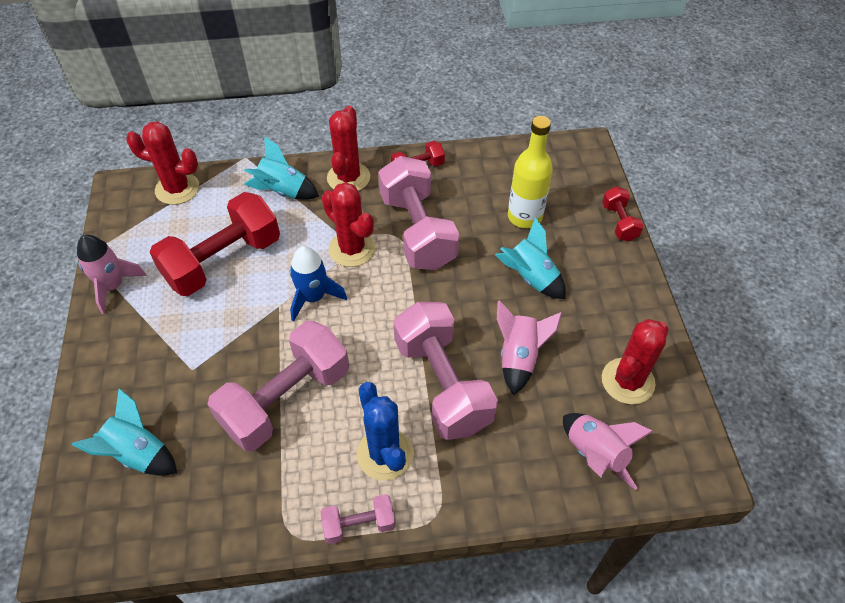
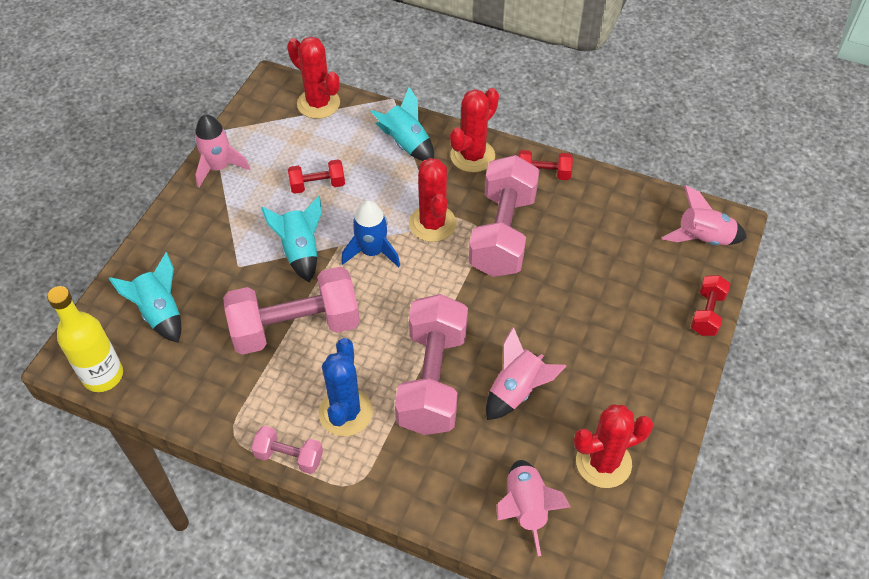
camera: 30 degrees right, 0 degrees up
(223, 261) = (317, 185): red dumbbell -> red dumbbell, size x0.48
(524, 217) = (614, 265): yellow bottle -> yellow bottle (103, 375)
(530, 277) = (579, 324): turquoise rocket -> turquoise rocket (300, 251)
(575, 166) = (703, 238): none -> pink rocket

